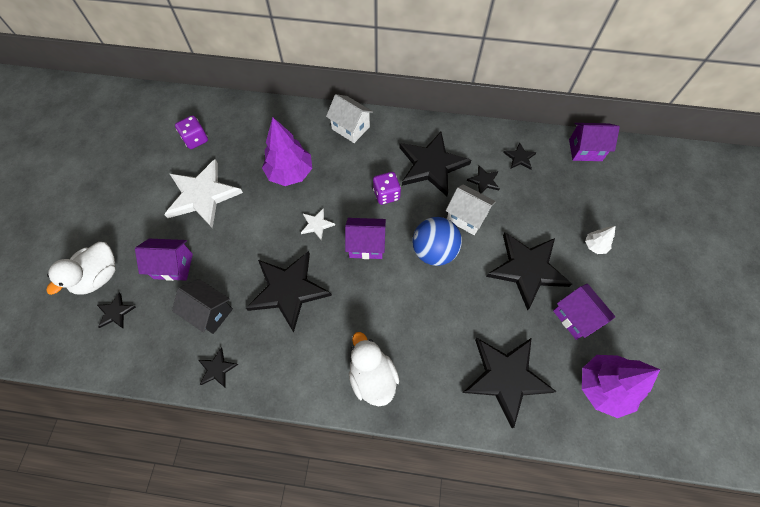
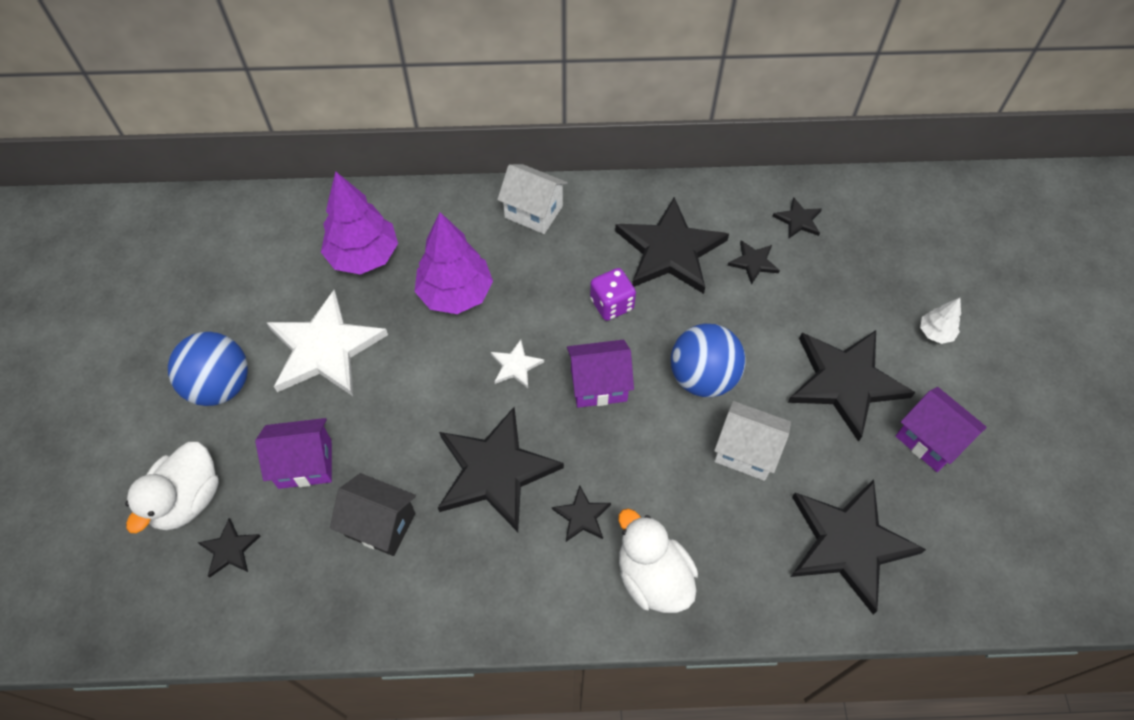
camera: 10 degrees left, 5 degrees down
(135, 209) = (220, 386): none -> blue ball
(195, 139) = (293, 264): purple dice -> none
(217, 369) = (412, 607): black star -> black star (582, 516)
(466, 217) = (739, 320): white house -> white house (746, 451)
(585, 150) = (891, 195): purple house -> none
(603, 387) = (990, 533): purple tree -> purple tree (364, 256)

